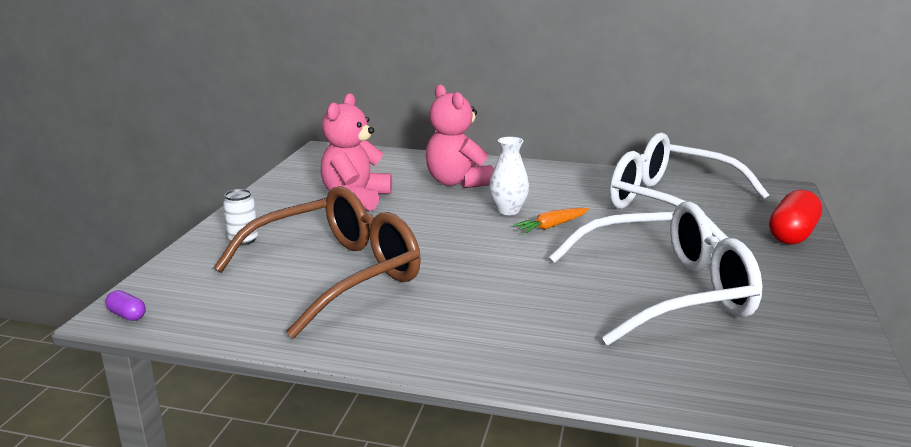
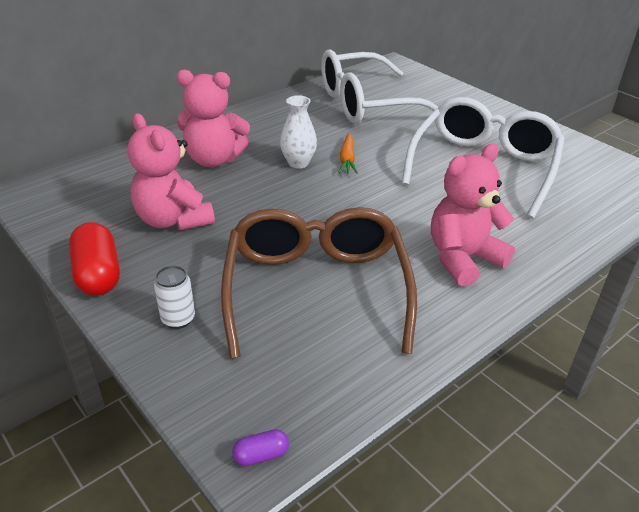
camera: 55 degrees left, 15 degrees up
(472, 326) = (463, 258): none -> pink teddy bear
(792, 234) = (453, 94): red capsule -> red capsule (98, 274)

